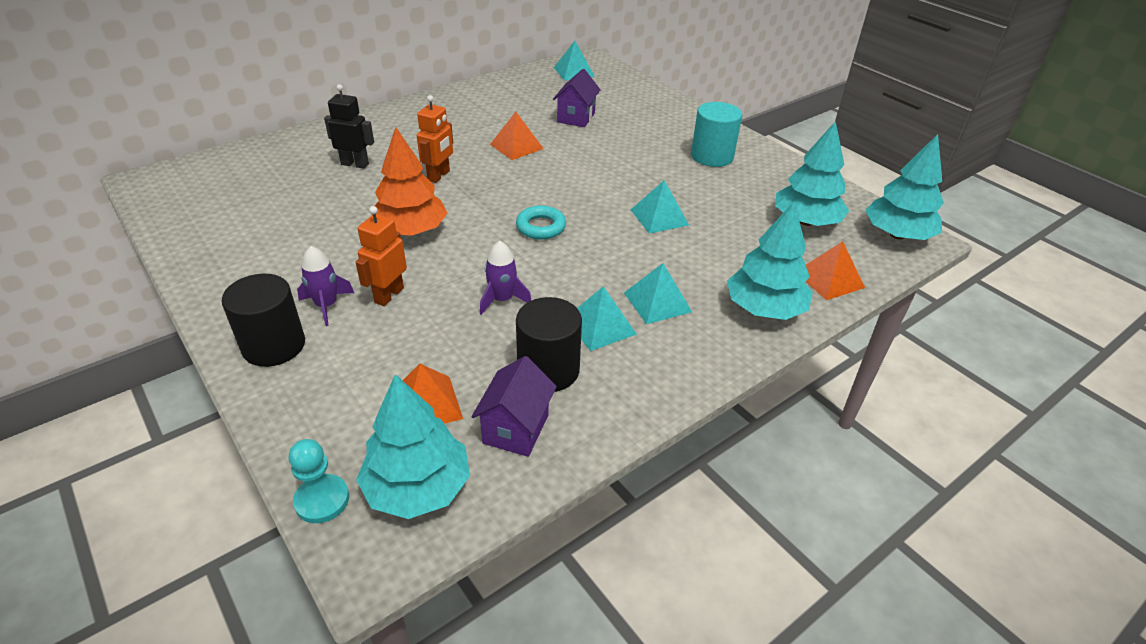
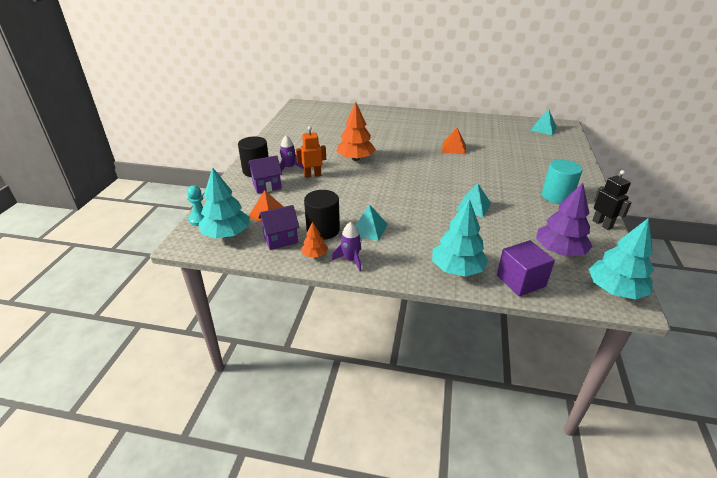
camera: 50 degrees right, 5 degrees down
(355, 164) = (374, 127): black robot -> black robot (602, 224)
(439, 176) = (399, 145): orange robot -> none
(502, 299) = (348, 198): purple rocket -> purple rocket (351, 260)
(541, 227) = (409, 182): turquoise ring -> none
(576, 117) = (507, 148): purple house -> purple house (267, 186)
(598, 413) = (314, 254): none -> orange tree
(657, 302) = (409, 235): turquoise pyramid -> none
(806, 221) = (559, 251): turquoise tree -> purple tree
(829, 279) = (521, 281): orange pyramid -> purple cube

